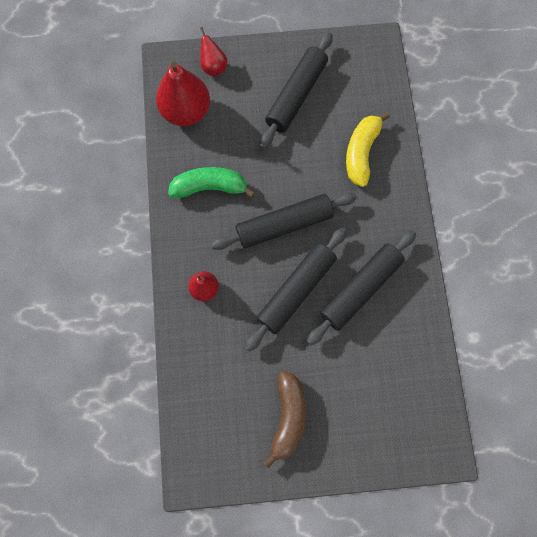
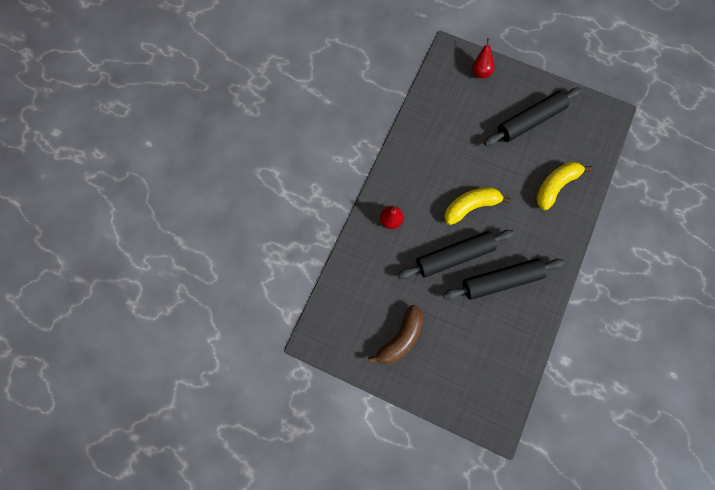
camera: 30 degrees right, 0 degrees up
(186, 111) = (444, 92): red pear -> none
(209, 187) = (432, 153): green banana -> none
(284, 225) = (470, 206): black rolling pin -> yellow banana

